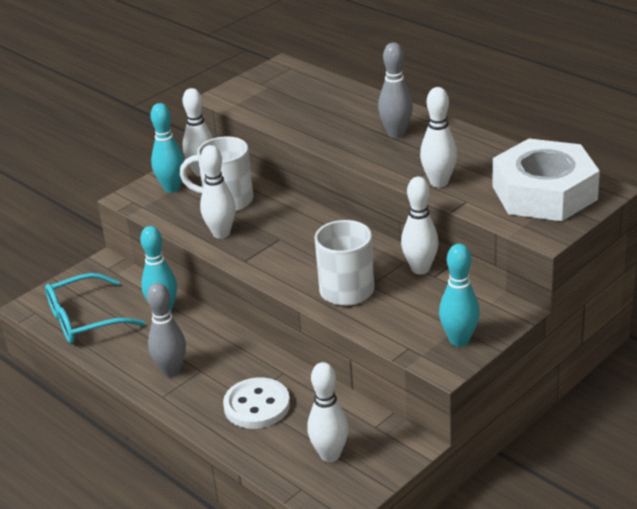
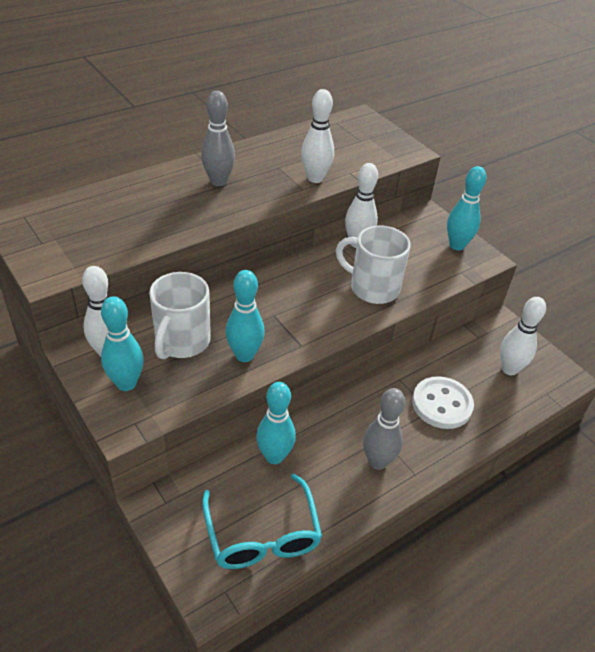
camera: 85 degrees left, 10 degrees up
(221, 233) = (244, 355): white bowling pin -> turquoise bowling pin
(544, 193) = (354, 138): white nut -> none

